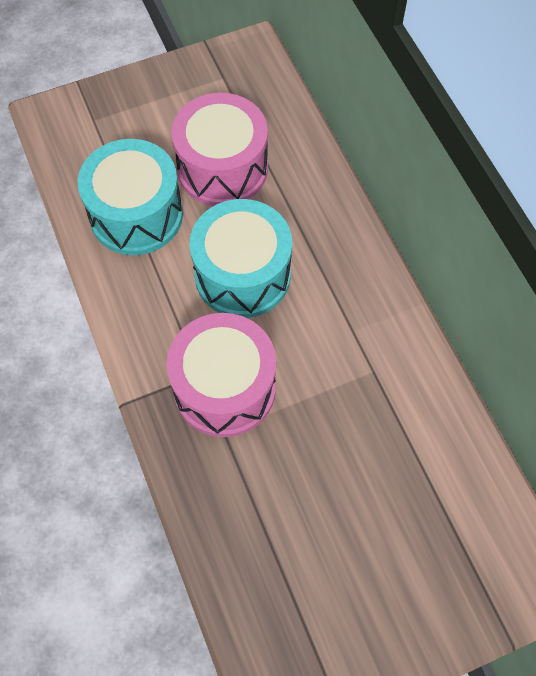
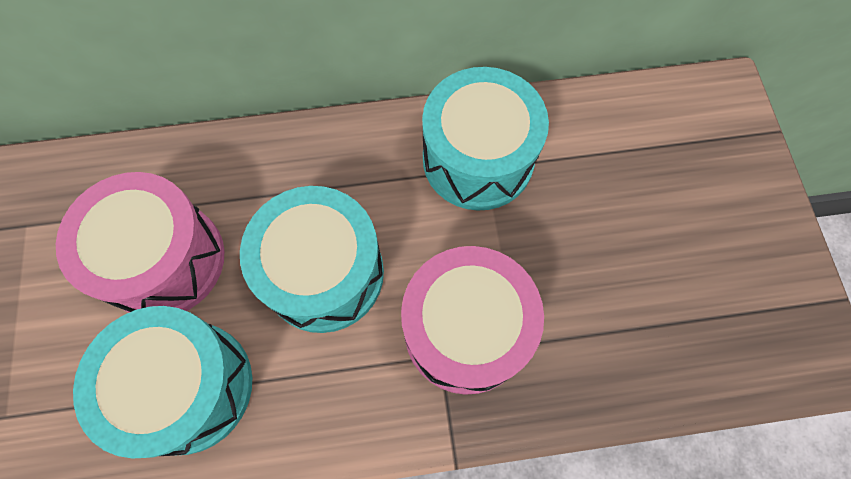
camera: 75 degrees left, 5 degrees up
(380, 363) = (478, 159): none -> turquoise drum

